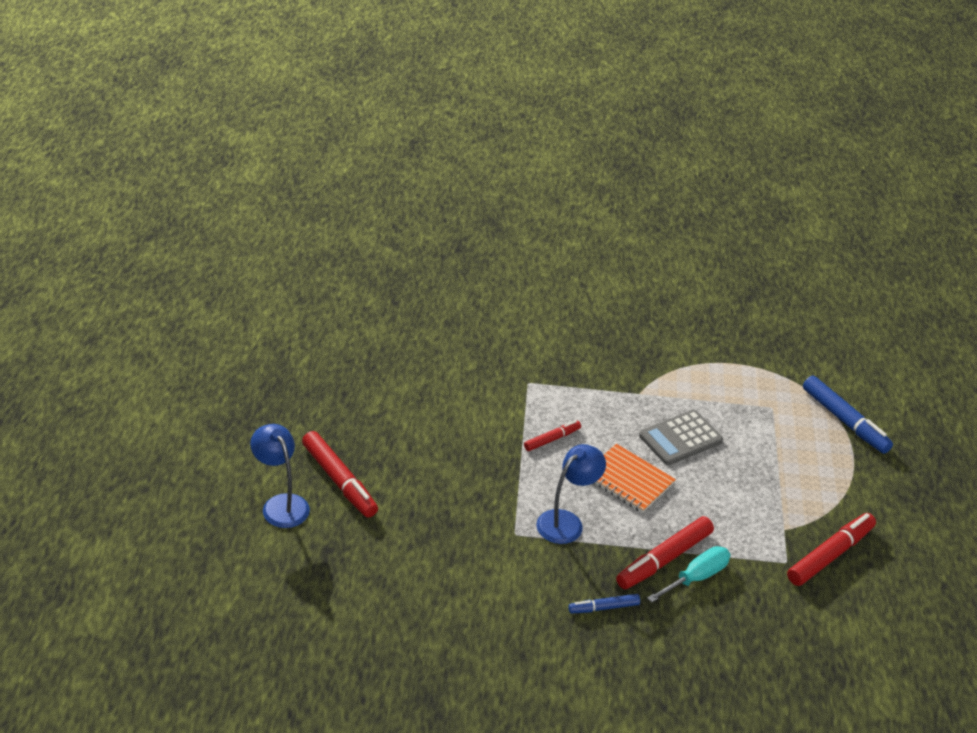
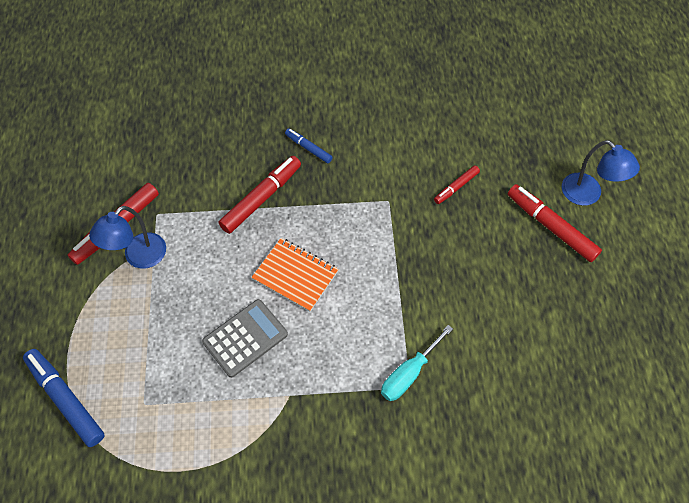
camera: 175 degrees right, 20 degrees up
(552, 439) = (373, 311): red marker -> red marker (456, 187)
(566, 521) = (347, 220): blue lamp -> blue lamp (139, 257)
(603, 608) = (308, 148): blue marker -> blue marker turned 120 degrees counterclockwise
(696, 577) = (235, 186): turquoise screwdriver -> turquoise screwdriver (409, 373)

